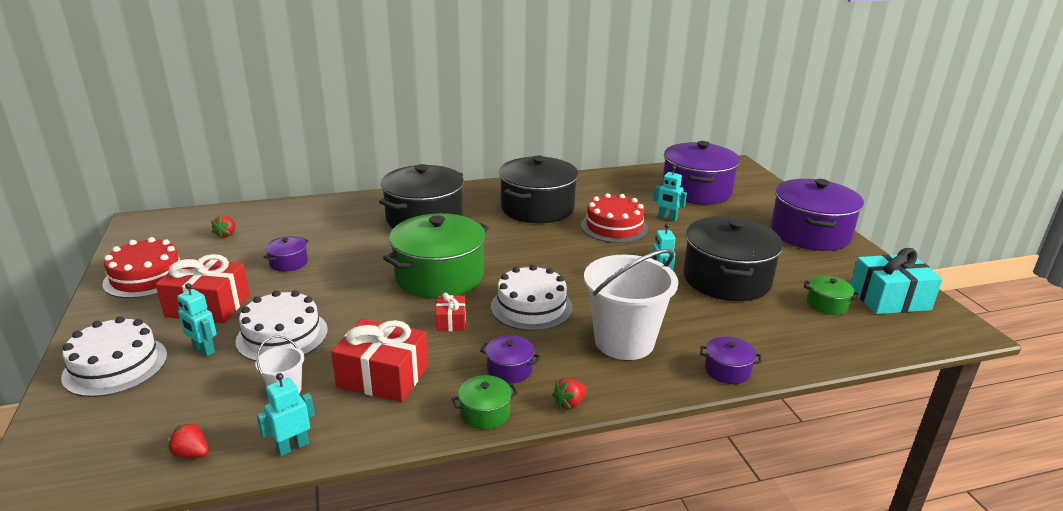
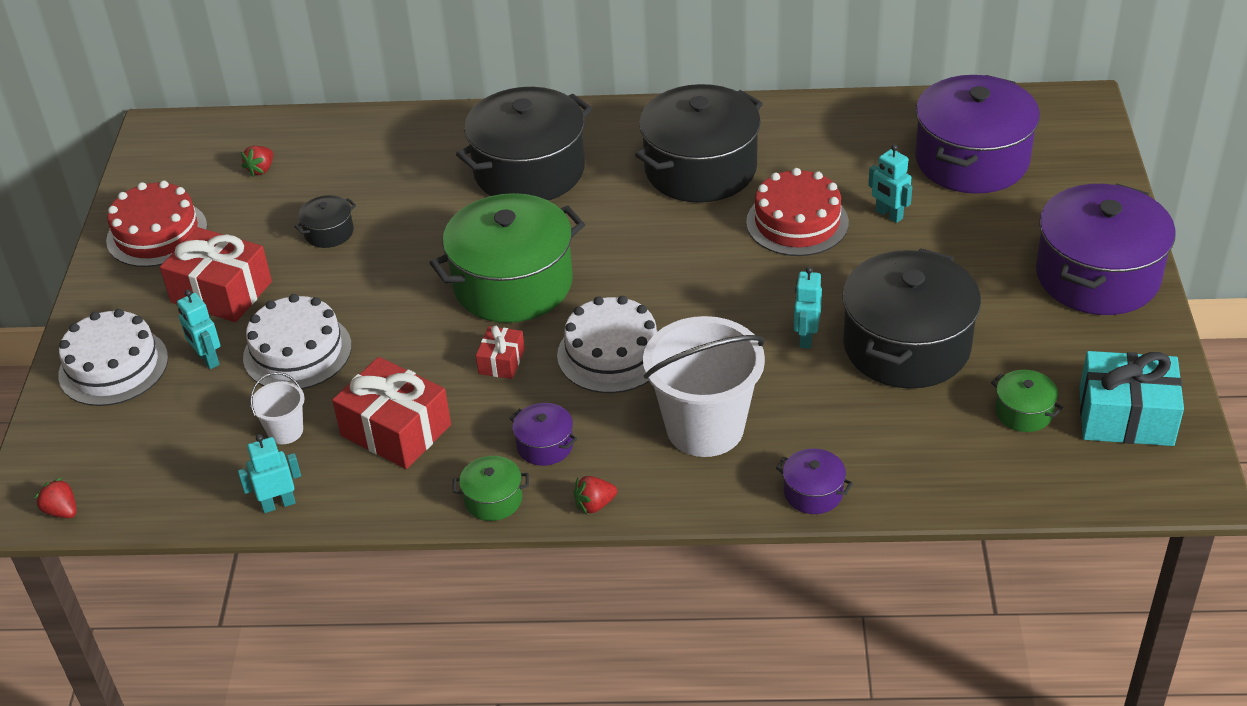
camera: 20 degrees right, 15 degrees up
(192, 454) = (178, 494): red strawberry -> red strawberry (62, 511)
(288, 263) = (329, 232): purple pot -> black pot

